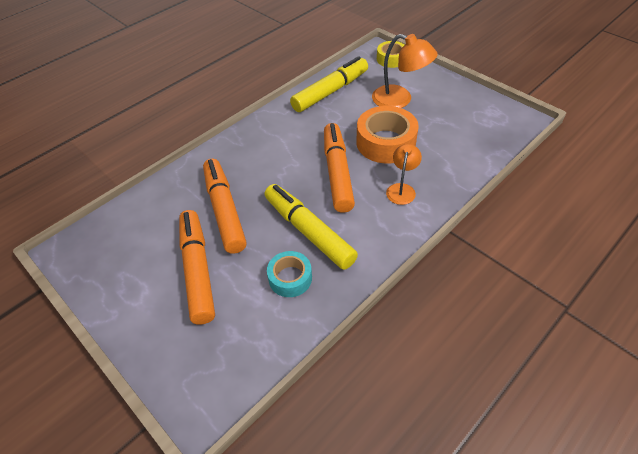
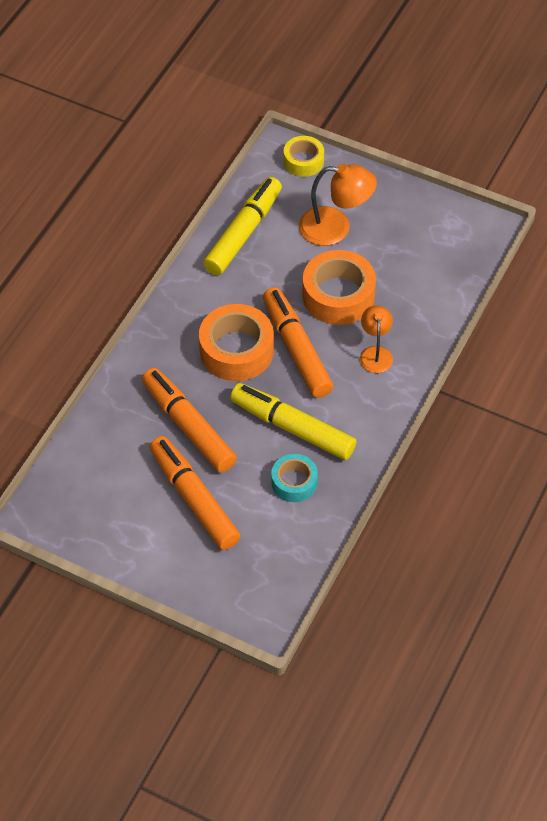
camera: 20 degrees left, 5 degrees up
(290, 164) = (236, 350): none -> orange tape

